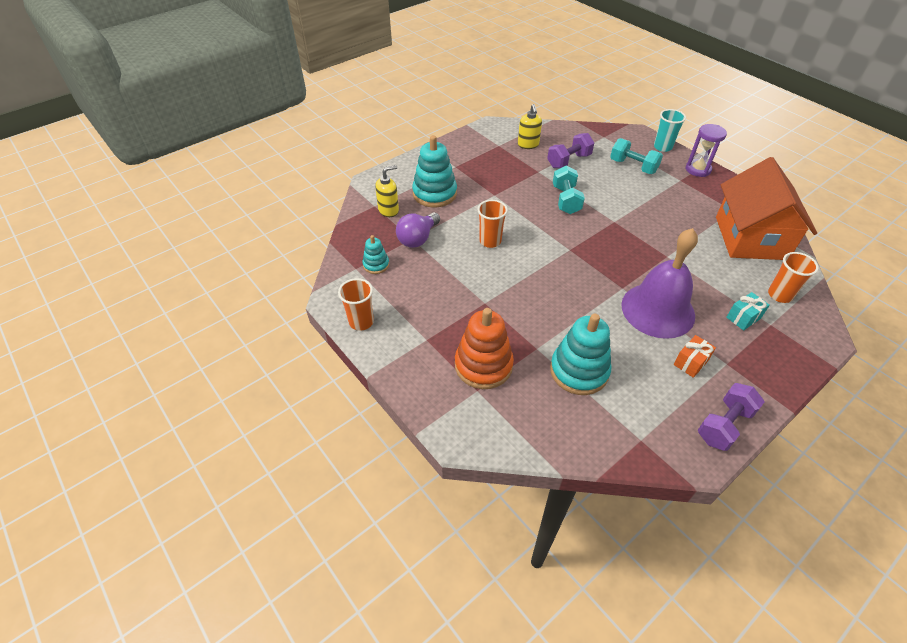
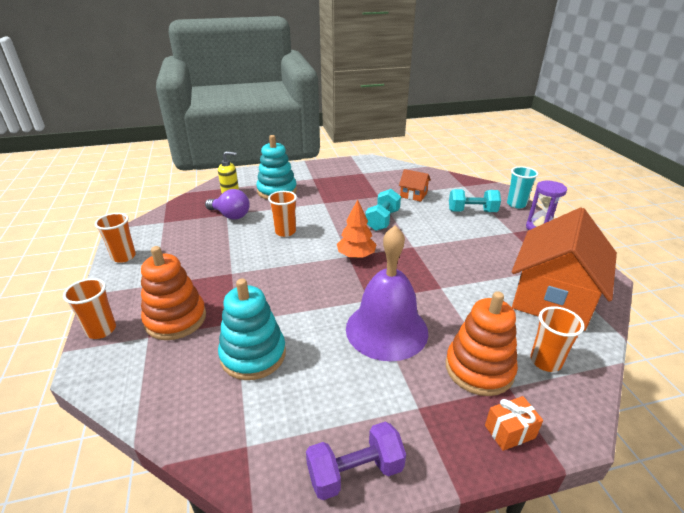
camera: 25 degrees right, 15 degrees down
(376, 265) = (180, 223): turquoise stacking toy -> none
(418, 239) = (230, 215): purple light bulb -> purple light bulb turned 120 degrees counterclockwise
(429, 401) = (101, 330): none -> orange cup
(528, 145) = (388, 177): yellow soap dispenser -> none
(569, 161) = (413, 195): purple dumbbell -> orange house
(576, 247) = (356, 255): none -> orange tree
(633, 166) = (472, 211): turquoise dumbbell -> turquoise dumbbell turned 60 degrees counterclockwise
(690, 362) = (376, 390): orange gift -> orange gift (509, 431)
(743, 318) = (479, 369): turquoise gift -> orange stacking toy

